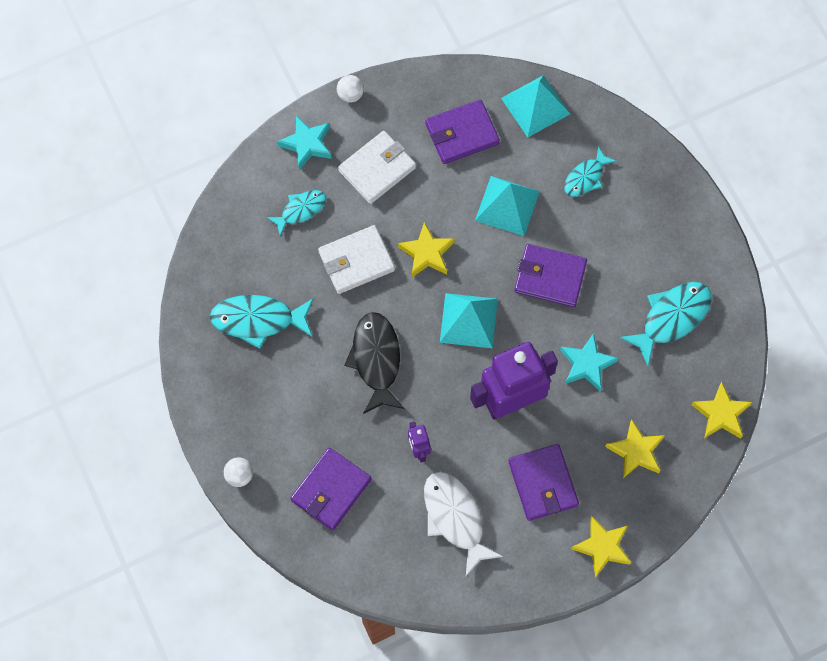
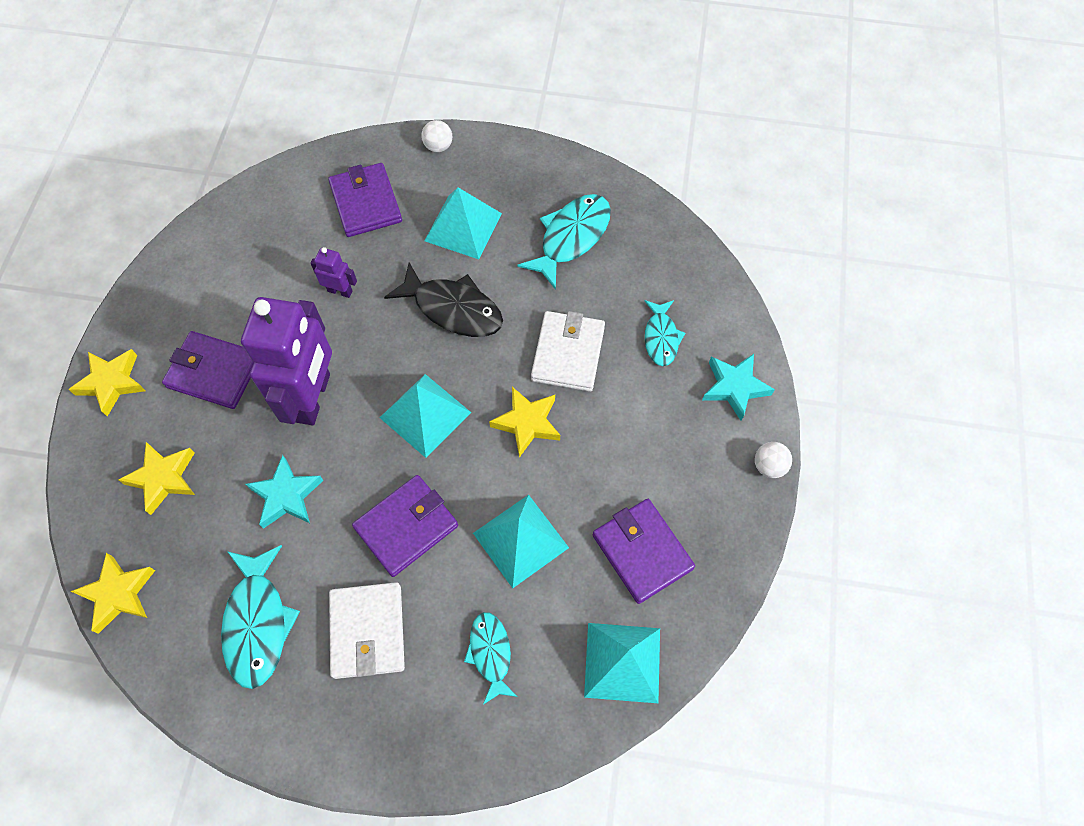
camera: 125 degrees right, 5 degrees down
(302, 402) = (463, 227): none -> turquoise pyramid
(377, 169) = (658, 436): white wallet -> white wallet (367, 631)
(455, 518) = (253, 280): white fish -> none
(462, 134) = (642, 552): purple wallet -> purple wallet turned 45 degrees counterclockwise

